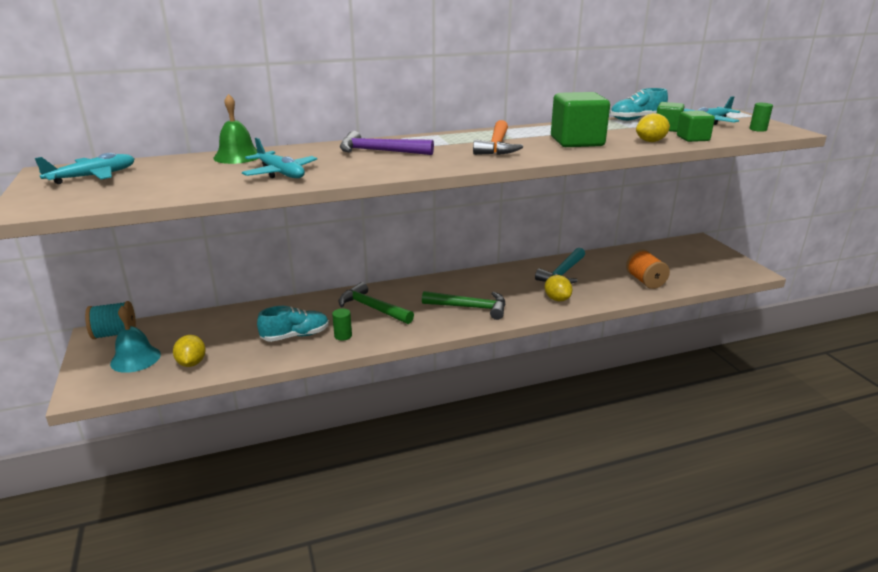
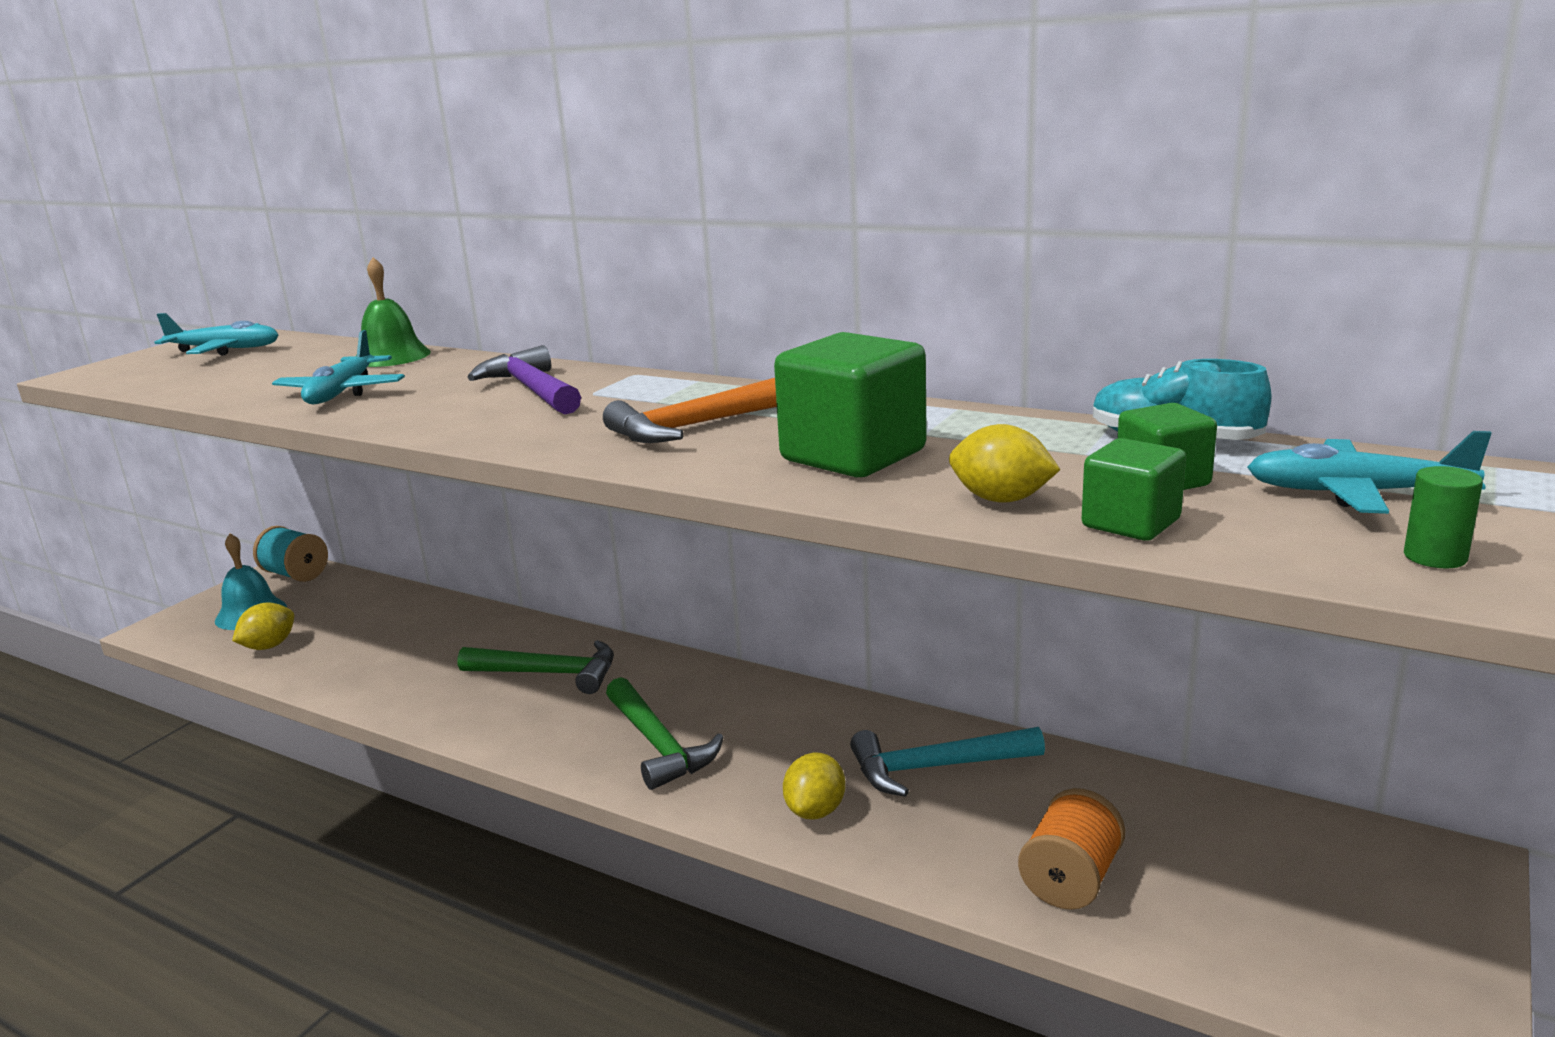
camera: 50 degrees right, 5 degrees down
(295, 336) = (403, 666): turquoise shoe -> none
(343, 336) = (440, 696): green cylinder -> none
(372, 308) = (549, 673): green hammer -> green hammer turned 105 degrees clockwise

